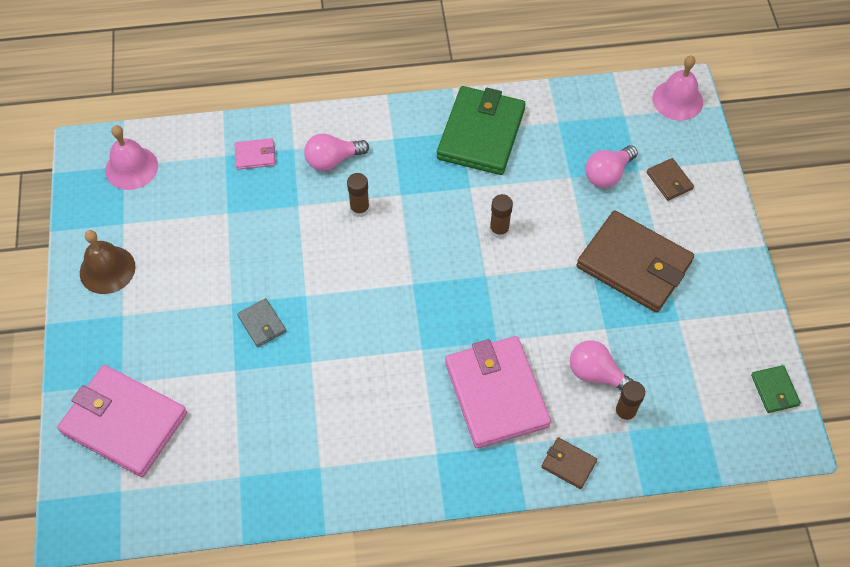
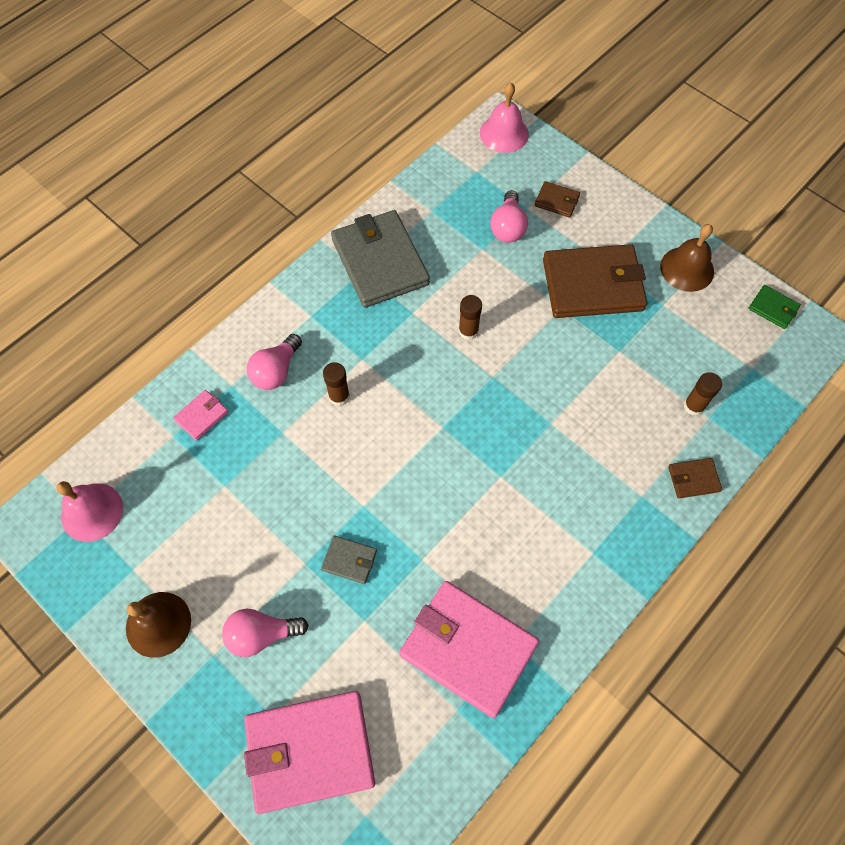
camera: 40 degrees left, 5 degrees up
(481, 134) = (380, 262): green wallet -> grey wallet
(496, 394) = (591, 467): pink wallet -> pink wallet (468, 649)
(596, 374) = (647, 392): pink light bulb -> pink light bulb (261, 634)
(729, 307) = (687, 269): none -> brown bell

